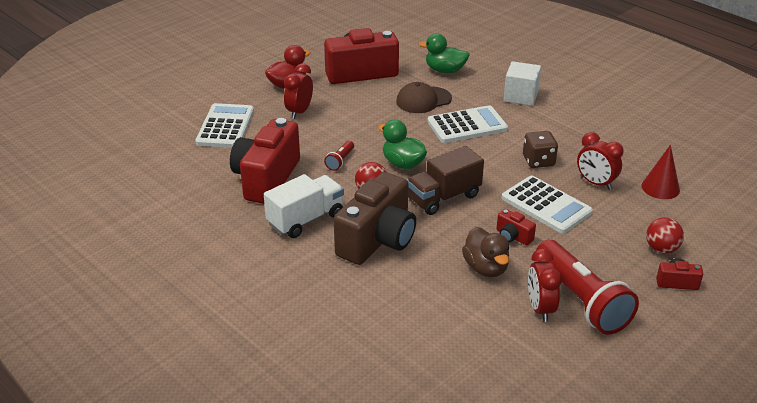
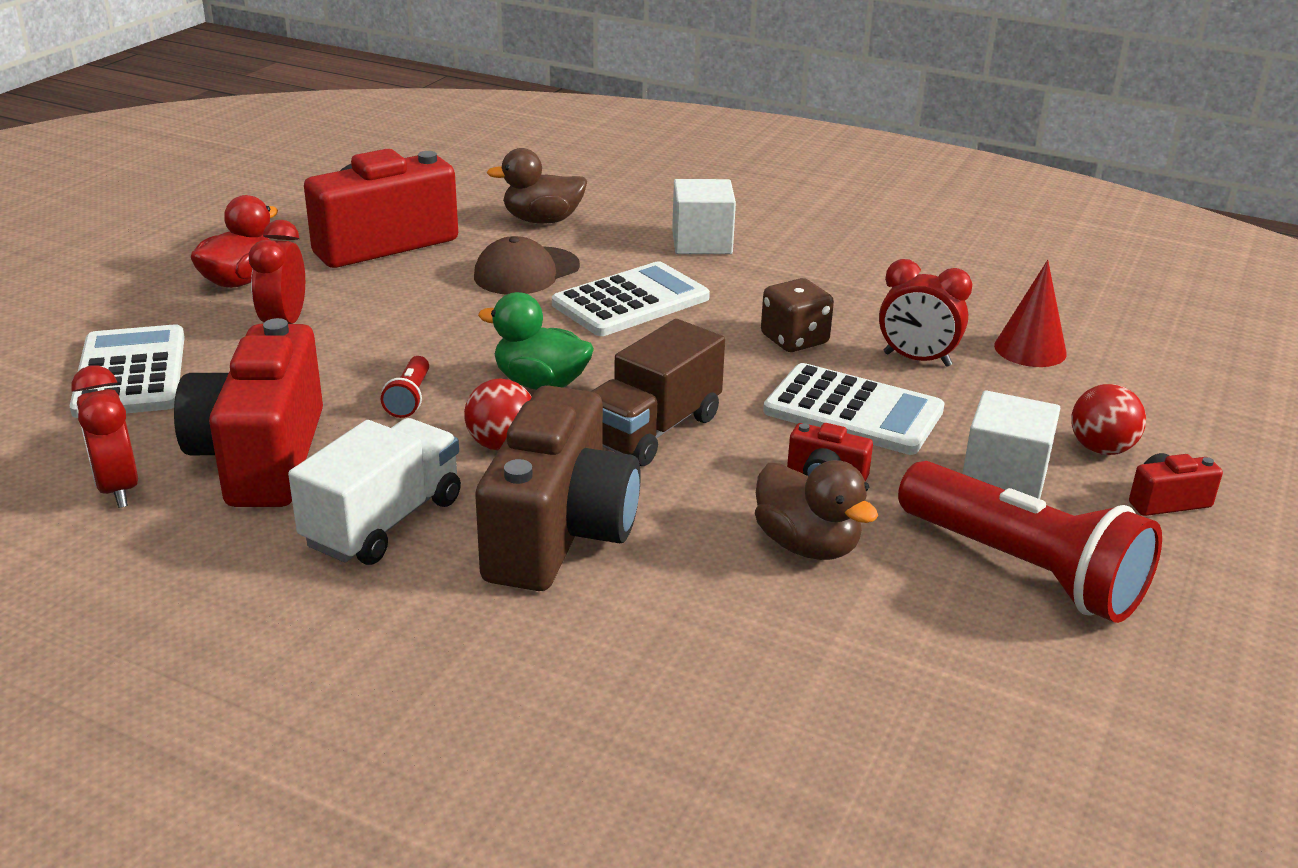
camera: 20 degrees left, 5 degrees down
(445, 70) = (542, 220): green duck -> brown duck
(540, 308) = (957, 601): red clock -> red clock (117, 488)
(600, 255) = (1003, 480): none -> white cube

